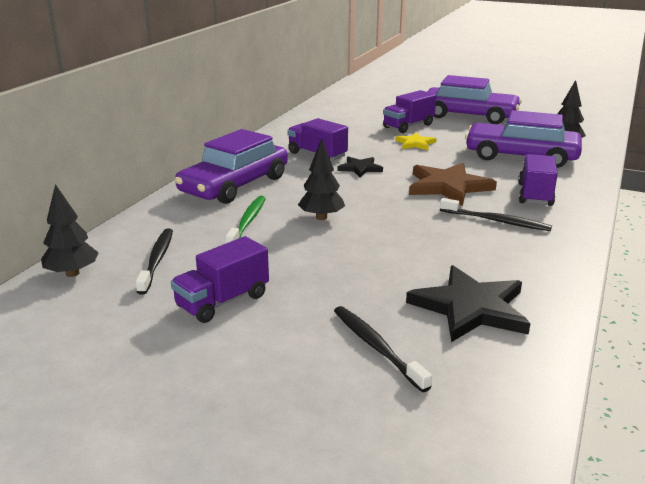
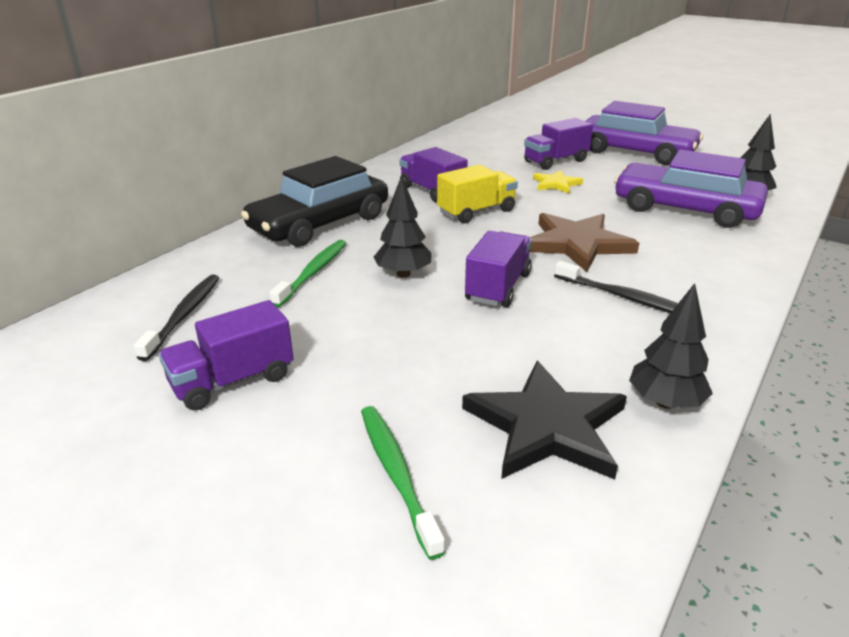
camera: 10 degrees right, 5 degrees up
(72, 273) = (81, 324): black tree -> black tree (665, 402)
(234, 185) = (320, 223): purple car -> black car
(360, 168) = (476, 212): black star -> yellow truck
(376, 347) = (396, 474): black toothbrush -> green toothbrush
(535, 195) = (688, 264): purple truck -> purple truck (498, 287)

